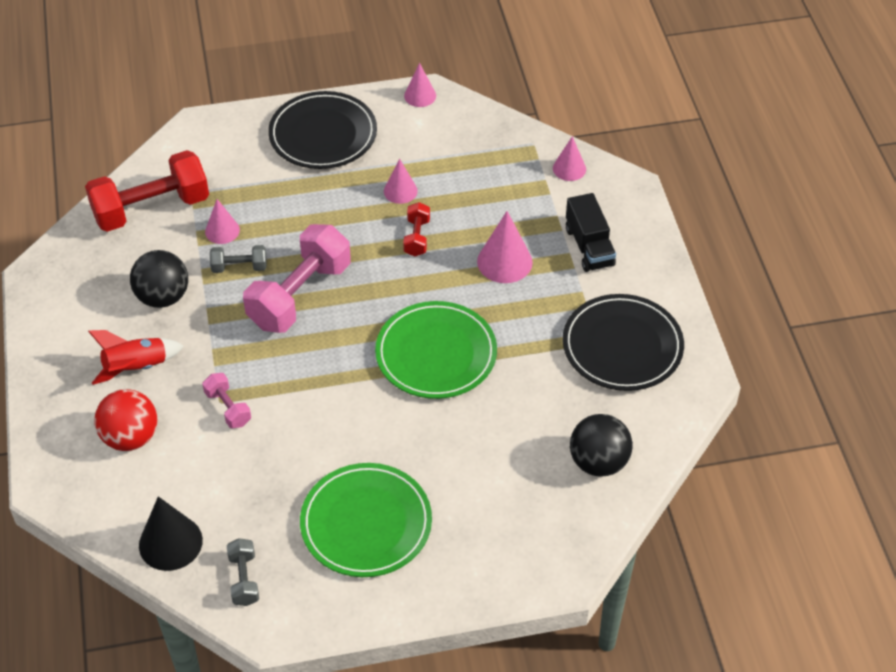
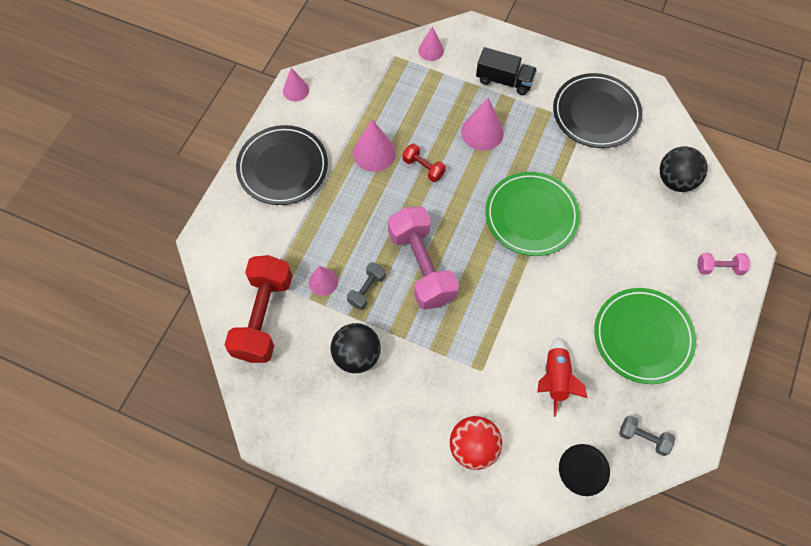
camera: 55 degrees left, 15 degrees up
(136, 367) = (411, 409): red rocket -> red rocket (555, 379)
(228, 408) = (490, 368): pink dumbbell -> pink dumbbell (719, 268)
(400, 191) = (374, 153): pink cone -> pink cone, size x1.57

